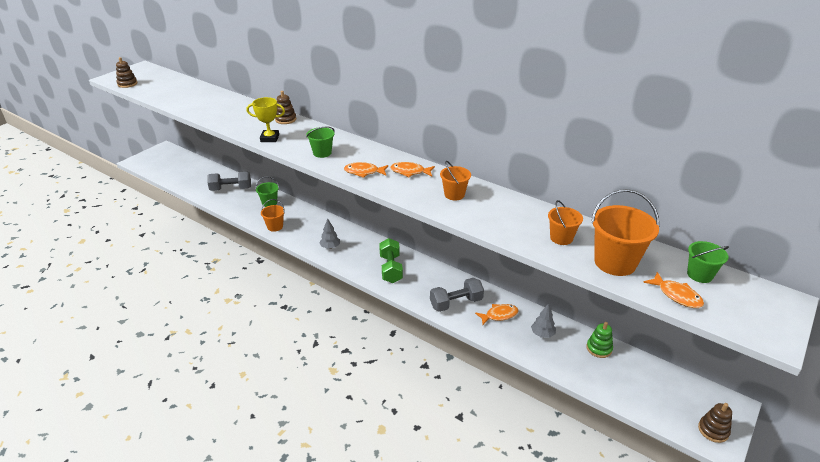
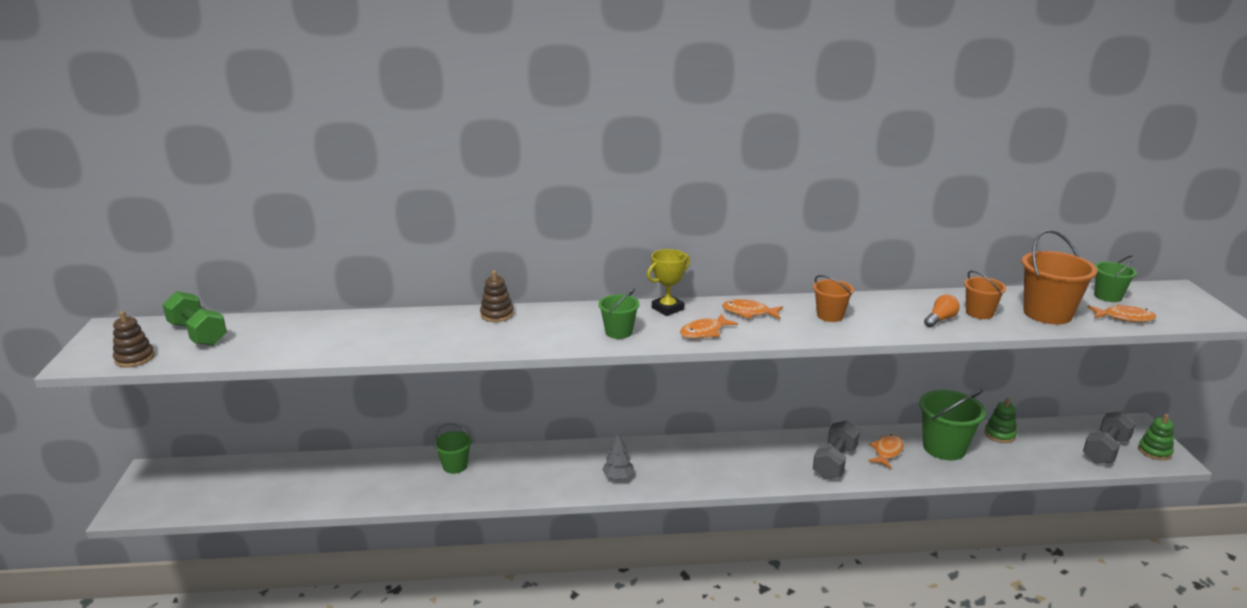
camera: 40 degrees left, 10 degrees down
(231, 189) = (367, 475): grey dumbbell -> grey dumbbell (1105, 450)
(270, 138) = (521, 342): yellow trophy -> yellow trophy (667, 308)
(275, 226) = (510, 489): orange bucket -> none
(391, 269) = (721, 464): green dumbbell -> green dumbbell (198, 334)
(410, 172) = (749, 313): orange fish -> orange fish turned 45 degrees clockwise
(522, 229) = (940, 319): none -> orange light bulb
(542, 334) = (944, 448): grey tree -> green bucket
(713, 430) = (1154, 451): brown stacking toy -> green stacking toy

